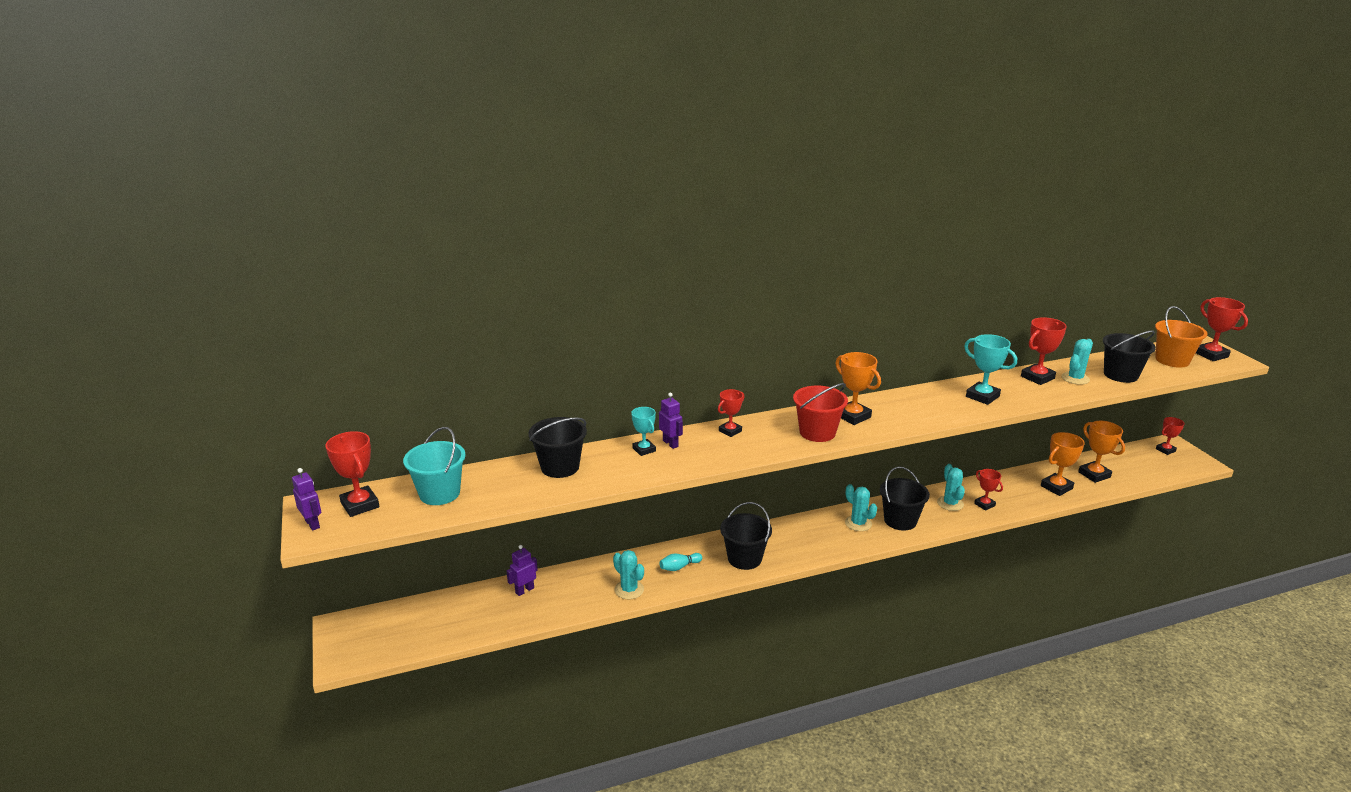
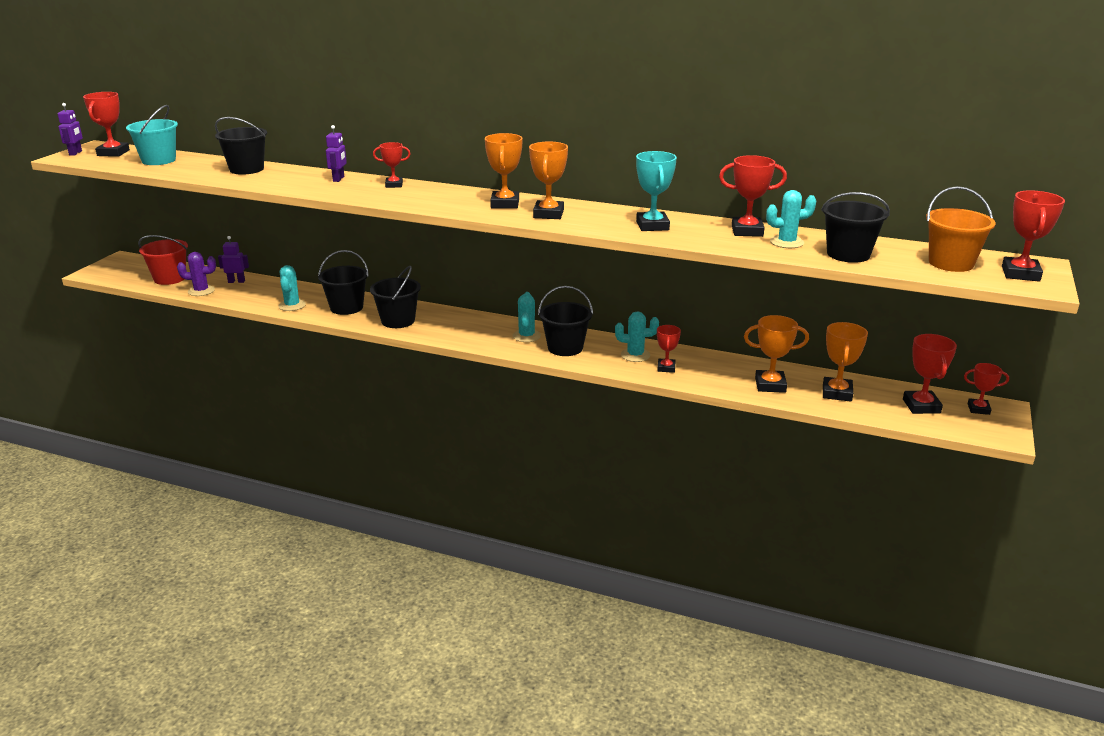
camera: 40 degrees right, 0 degrees up
(510, 619) = (201, 291): none -> purple cactus
(644, 450) = (315, 177): turquoise trophy -> none
(679, 567) = (346, 307): turquoise bowling pin -> black bucket
(817, 432) = (451, 203): red bucket -> red bucket (170, 278)
(902, 414) = (548, 214): none -> orange trophy
(950, 503) = (635, 355): turquoise cactus -> turquoise cactus turned 60 degrees clockwise
(1142, 462) = (921, 406): none -> red trophy

